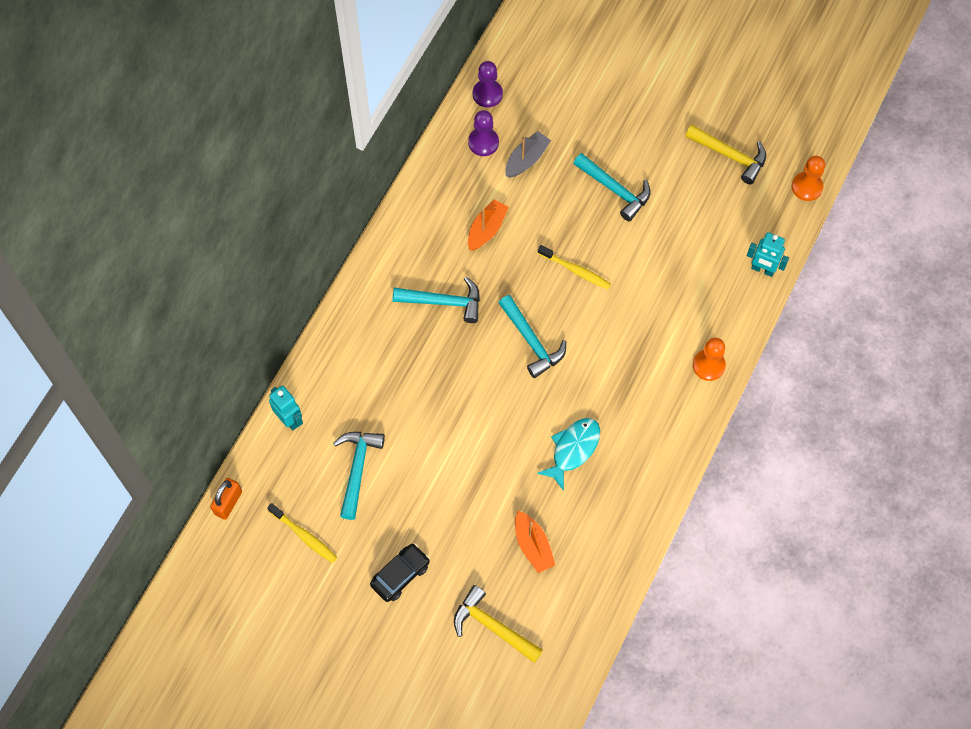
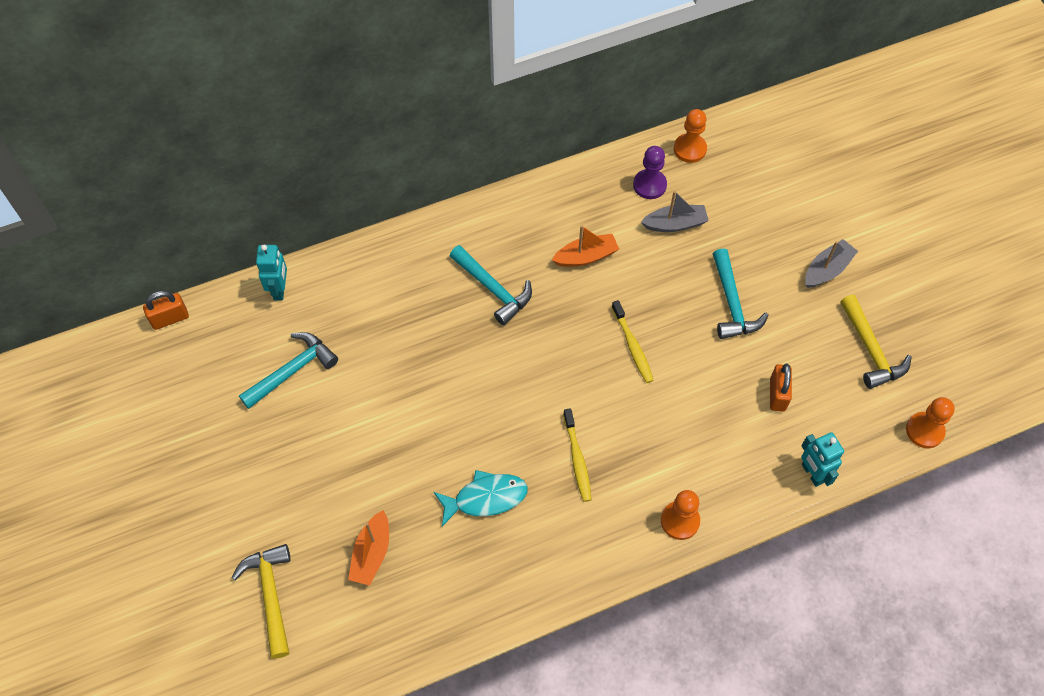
camera: 40 degrees right, 5 degrees down
(304, 535) = (199, 391): yellow toothbrush -> yellow toothbrush (577, 459)
(400, 575) = (240, 486): black car -> none
(487, 94) = (689, 149): purple pawn -> orange pawn
(531, 341) = (537, 377): turquoise hammer -> none
(656, 118) = (827, 269): none -> grey boat
(697, 232) = (777, 394): none -> orange padlock

